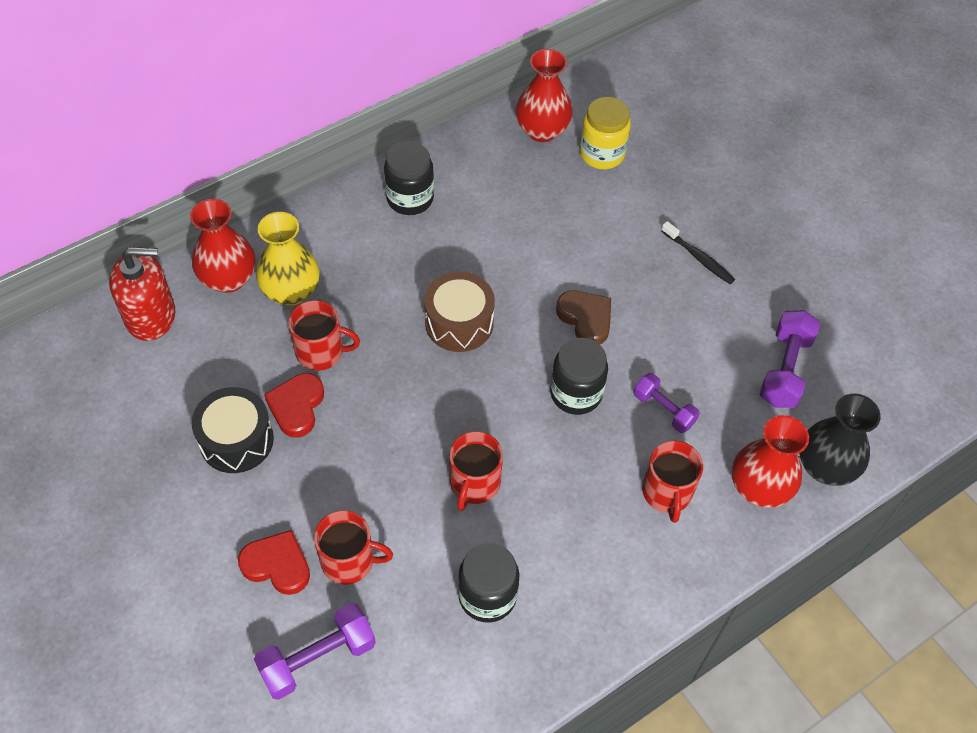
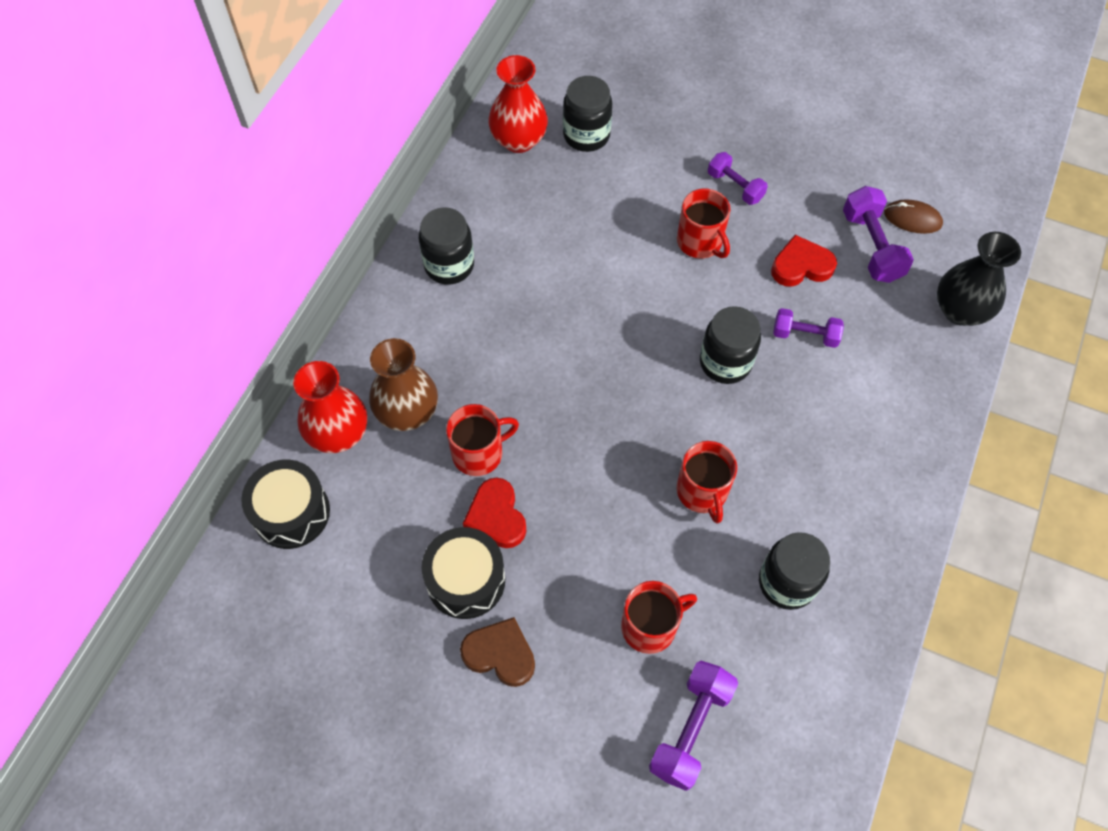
camera: 30 degrees left, 5 degrees up
(151, 316) = (291, 512): red soap dispenser -> black drum
(277, 565) = (591, 670): red heart -> red heart (801, 266)
(291, 291) = (407, 412): yellow vase -> brown vase
(459, 323) = (580, 356): brown drum -> none
(586, 319) = (684, 291): brown heart -> brown heart (500, 654)
(602, 154) = (586, 135): yellow jar -> black jar
(667, 493) = (859, 405): red mug -> red mug (700, 242)
(699, 258) = (735, 186): black toothbrush -> purple dumbbell
(759, 488) = (925, 358): red vase -> none
(843, 367) = (912, 218): none -> brown mouse

